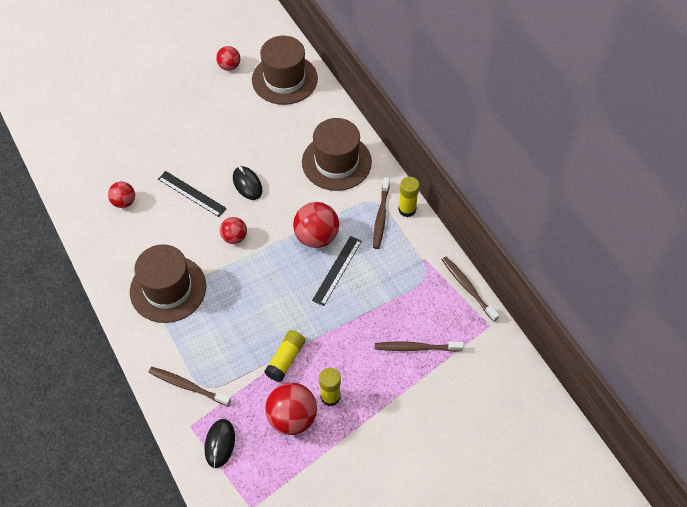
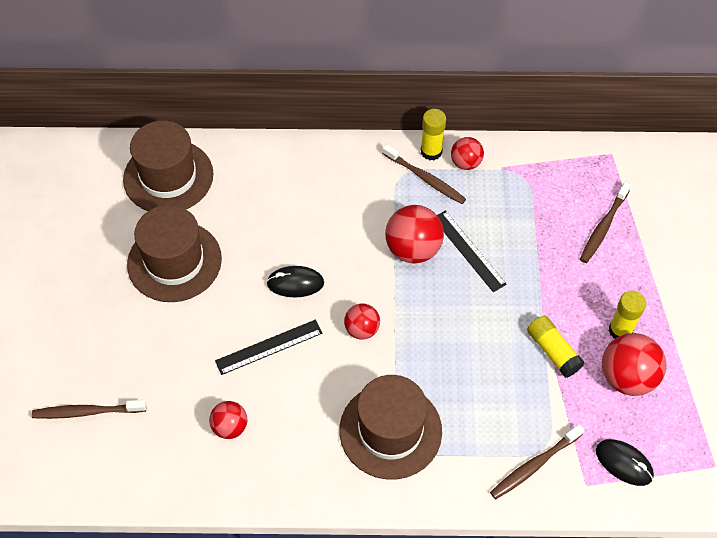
camera: 60 degrees left, 0 degrees up
(229, 66) = (103, 223): red ball -> red ball (465, 163)
(336, 162) = (325, 183): brown hat -> brown hat (174, 261)
(467, 287) = (558, 149): brown toothbrush -> brown toothbrush (87, 412)

